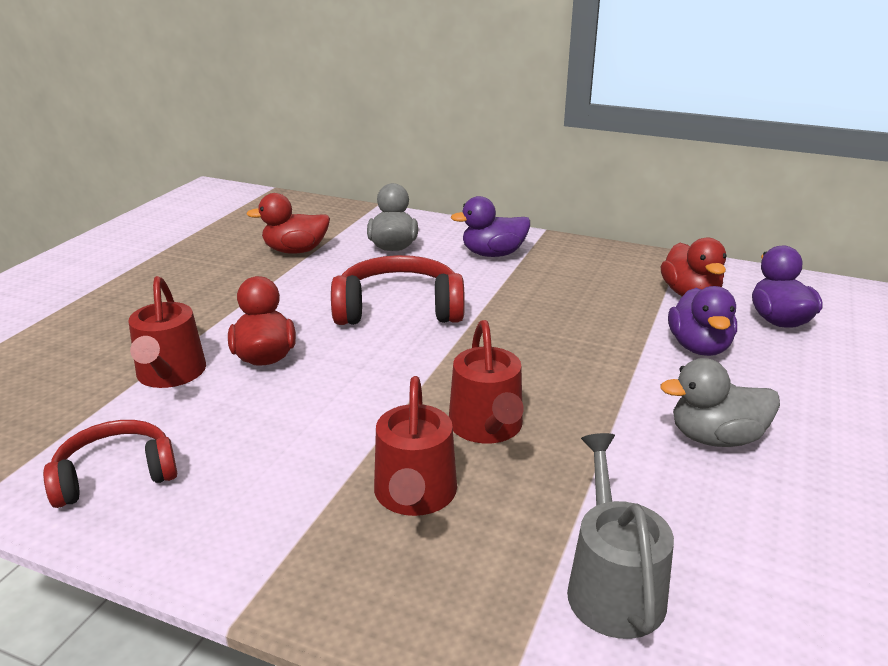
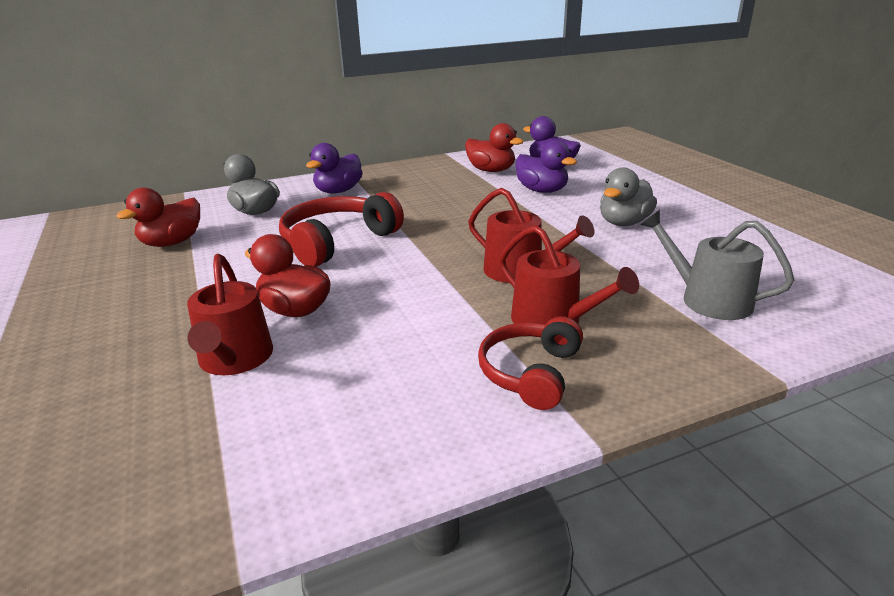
camera: 45 degrees left, 0 degrees up
(115, 475) = (335, 438): red headphones -> red headphones (530, 373)
(170, 374) = (235, 359): red watering can -> red watering can turned 45 degrees clockwise

